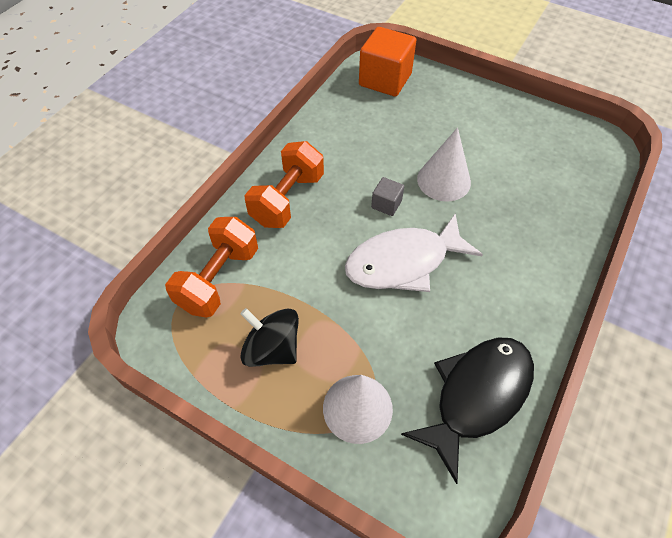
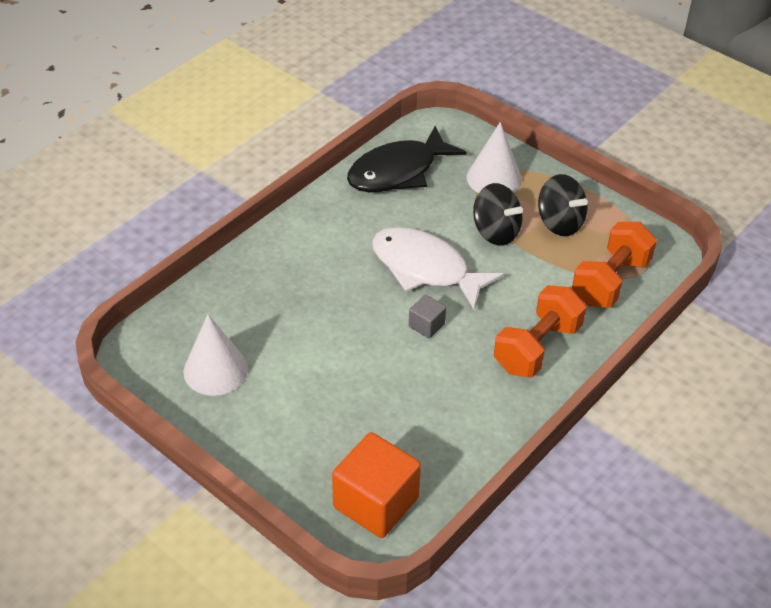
camera: 170 degrees left, 10 degrees down
(342, 321) = (496, 232): none -> black spinning top
(403, 262) = (425, 268): white fish -> white fish turned 135 degrees counterclockwise
(443, 180) = (352, 341): white cone -> white cone (215, 370)

